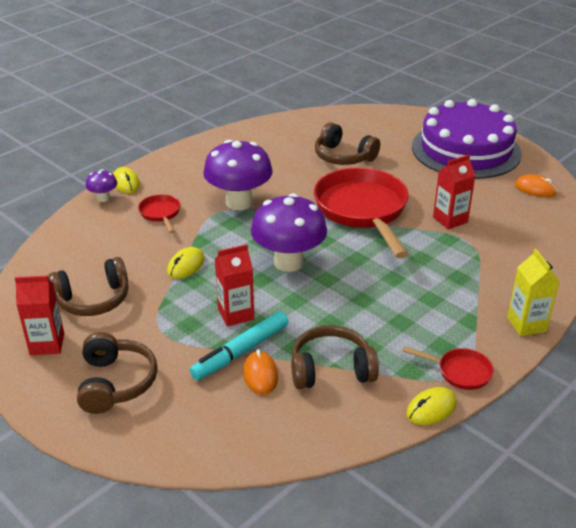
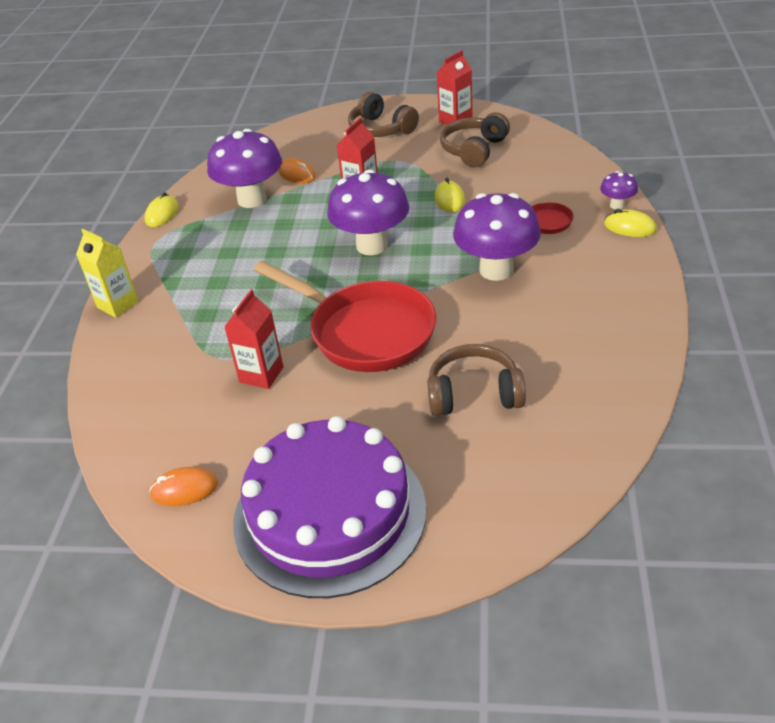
camera: 145 degrees right, 5 degrees up
(240, 352) = (326, 177): turquoise marker -> none
(331, 369) = (252, 199): brown headphones -> purple mushroom
(460, 372) = (155, 243): red pan -> none

